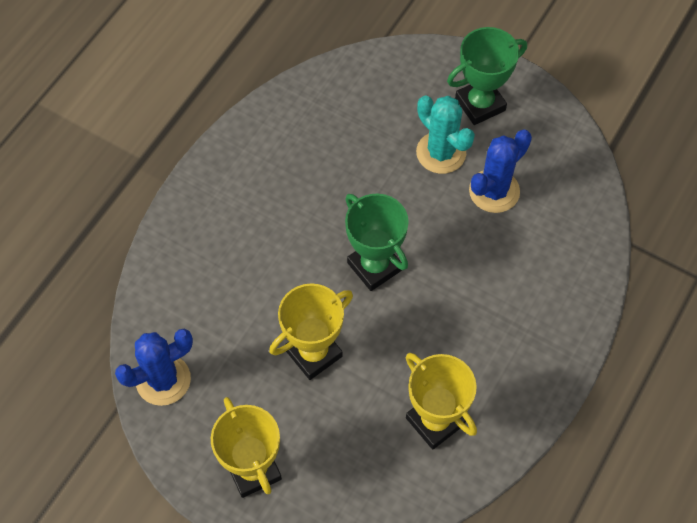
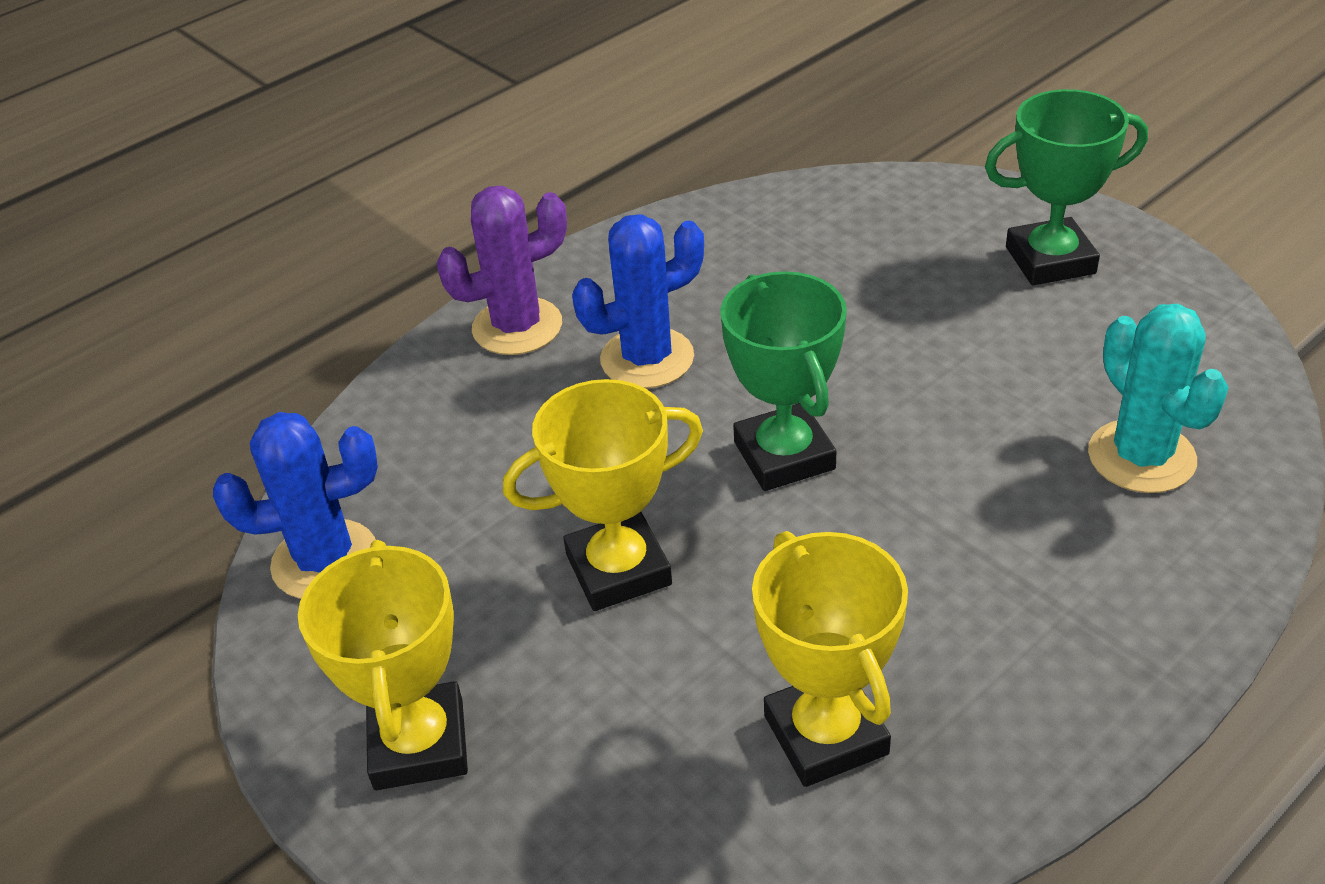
camera: 20 degrees right, 20 degrees down
(204, 205) = (517, 327): none -> purple cactus
(441, 153) = (960, 314): turquoise cactus -> turquoise cactus (1141, 457)
(494, 191) = (1048, 380): blue cactus -> blue cactus (647, 358)

